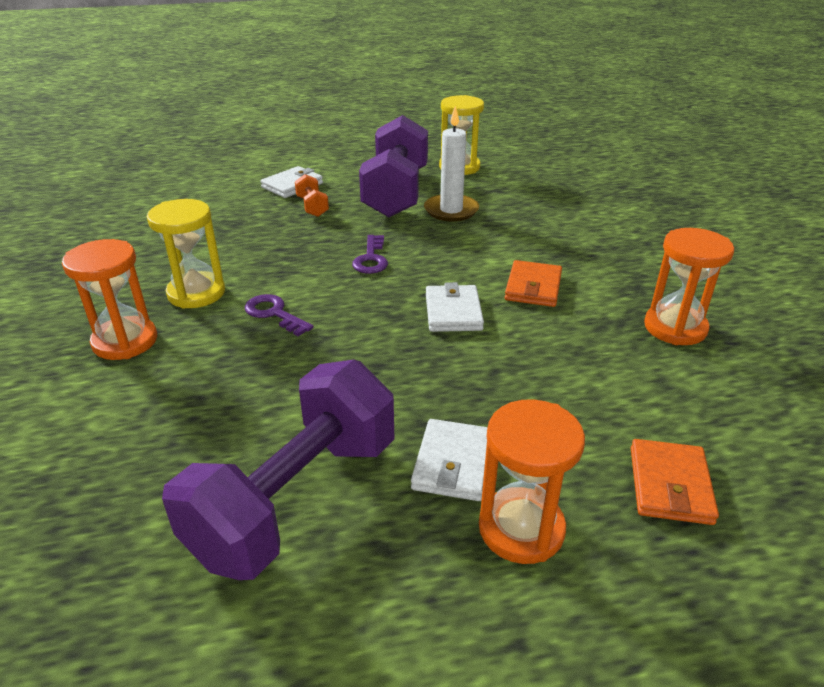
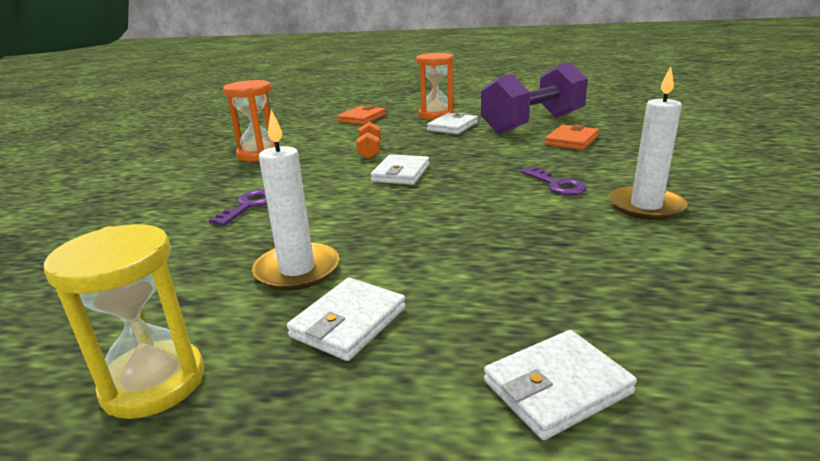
camera: 160 degrees left, 10 degrees down
(125, 341) = (687, 179): orange hourglass -> none
(196, 293) = (646, 206): yellow hourglass -> white candle
(312, 207) = (513, 311): orange dumbbell -> orange dumbbell (369, 151)
(371, 259) = (449, 219): purple key -> purple key (248, 206)
(396, 193) = (349, 322): purple dumbbell -> white wallet
(533, 287) = (317, 182): orange wallet -> orange wallet (571, 141)

